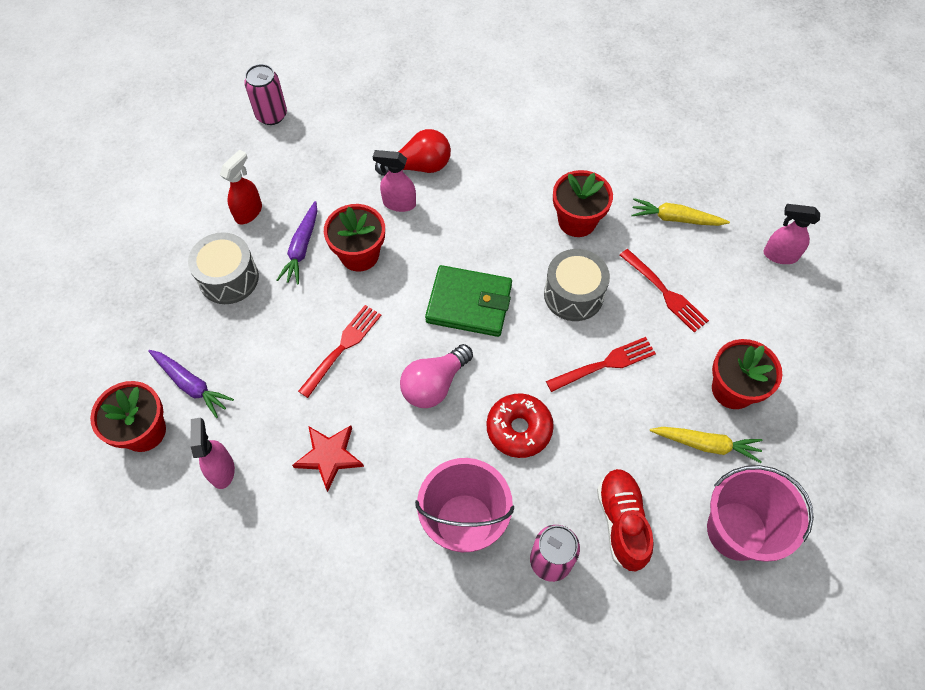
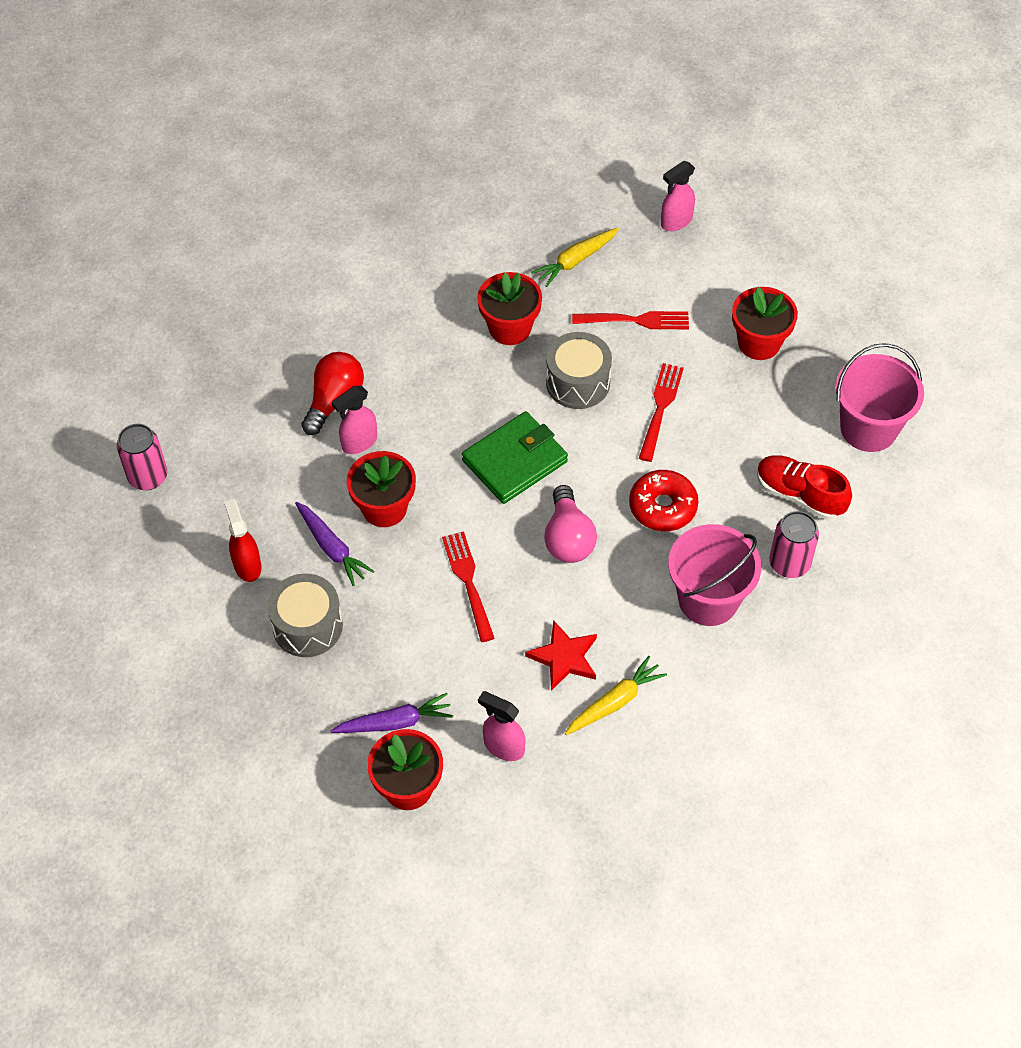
camera: 50 degrees left, 5 degrees down
(706, 444) = (787, 395): yellow carrot -> yellow carrot (615, 702)

